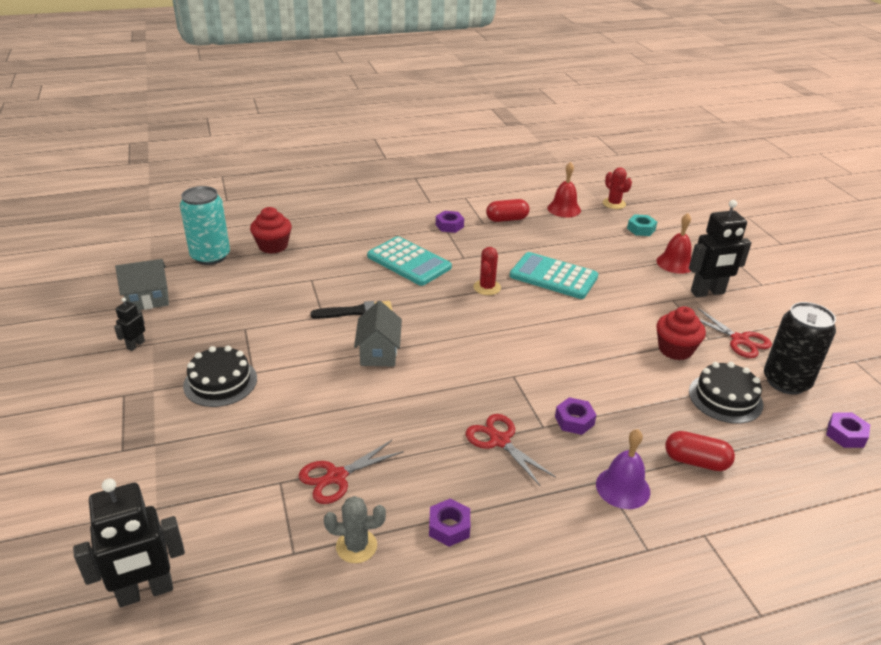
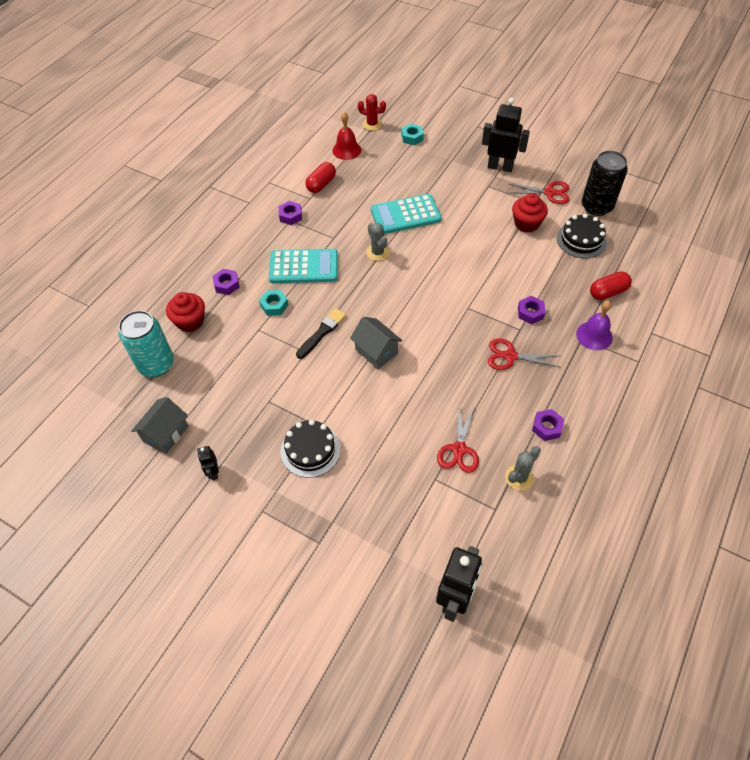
camera: 40 degrees left, 20 degrees up
(347, 272) = (274, 305): none -> turquoise nut
(487, 287) = (377, 252): red cactus -> grey cactus
(675, 263) = (460, 154): red bell -> none
(707, 292) = (500, 167): black robot -> black robot turned 105 degrees counterclockwise
(845, 435) = (650, 222): purple nut -> purple nut (227, 285)

